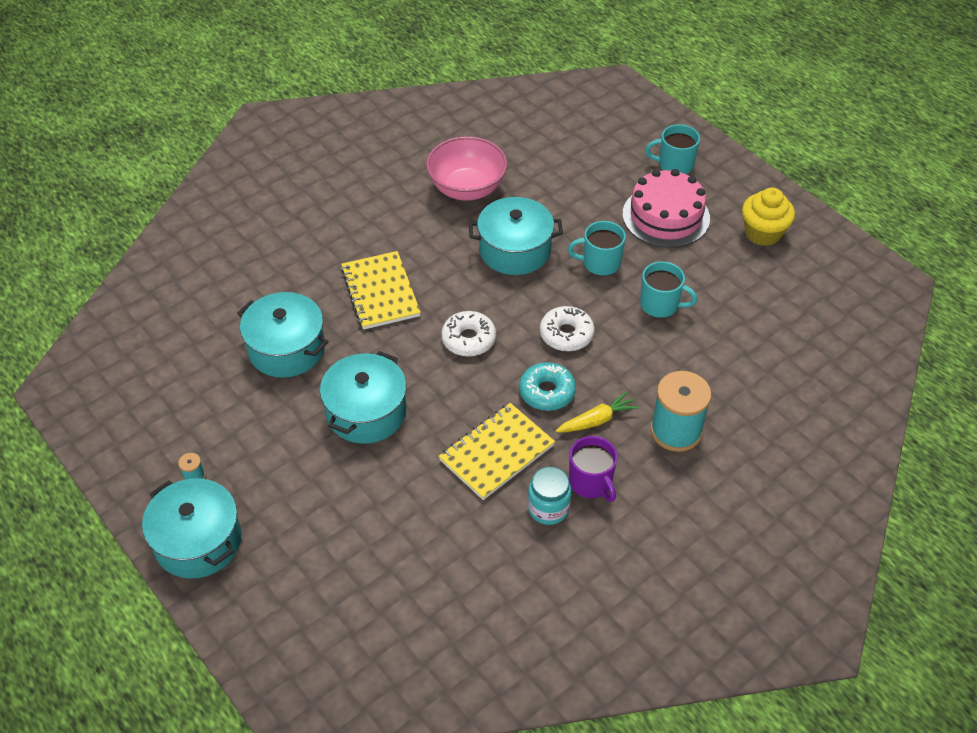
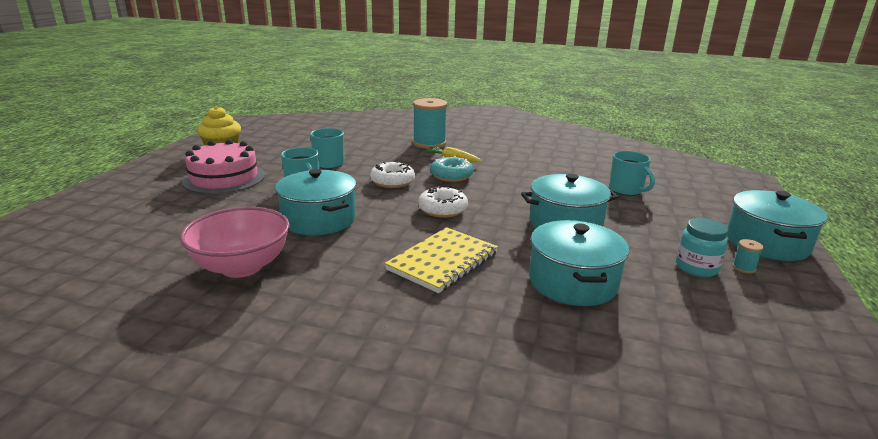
camera: 125 degrees left, 25 degrees down
(496, 453) = (519, 177): yellow notebook -> none
(548, 508) = (530, 158): turquoise jar -> turquoise jar (696, 267)
(591, 482) = (496, 153): purple mug -> none
(674, 165) = (147, 187): turquoise mug -> turquoise mug (626, 190)

